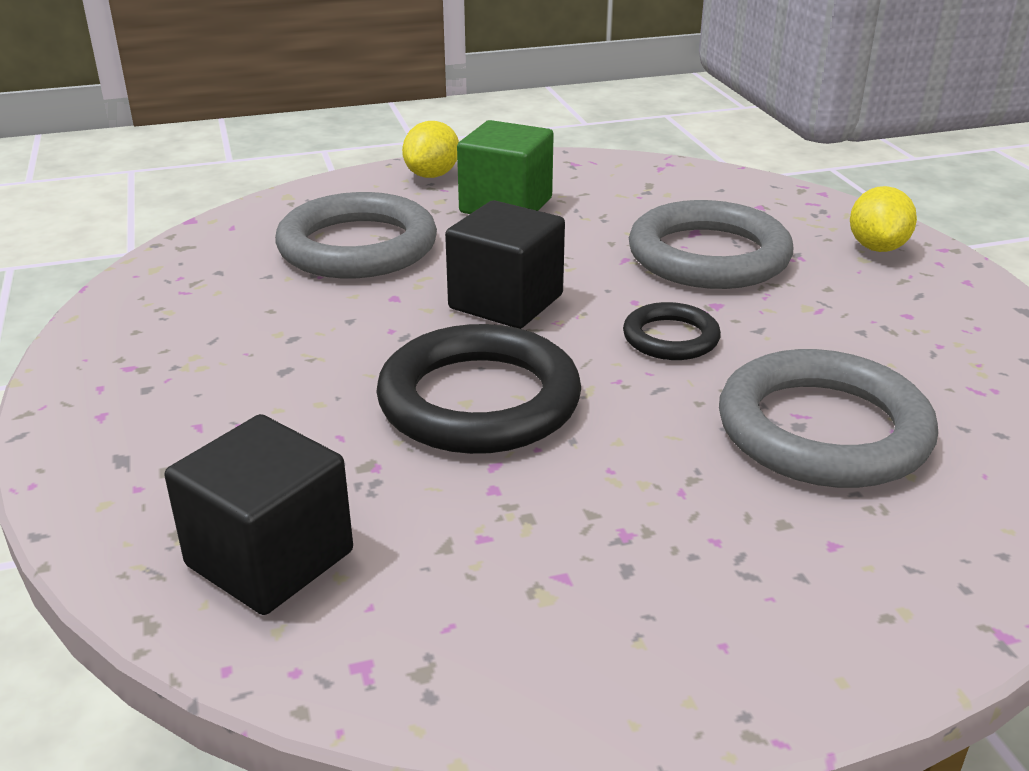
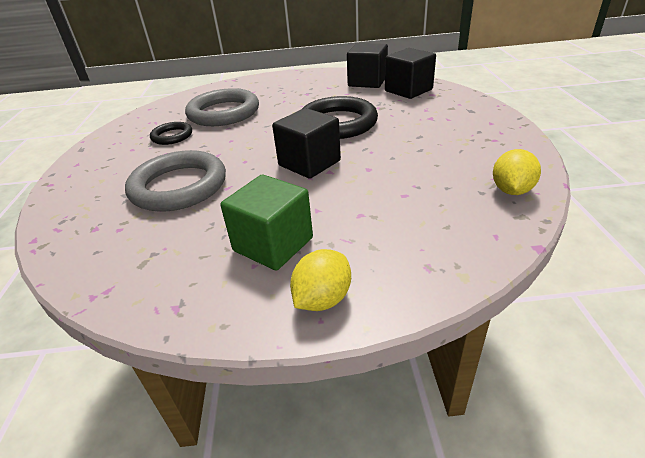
camera: 165 degrees left, 5 degrees up
(357, 246) = (392, 207): grey ring -> none
(418, 618) = (367, 82): none -> black cube
(670, 338) = (244, 143): black ring -> black ring (172, 136)
(877, 247) = (82, 187): yellow lemon -> yellow lemon (511, 190)

